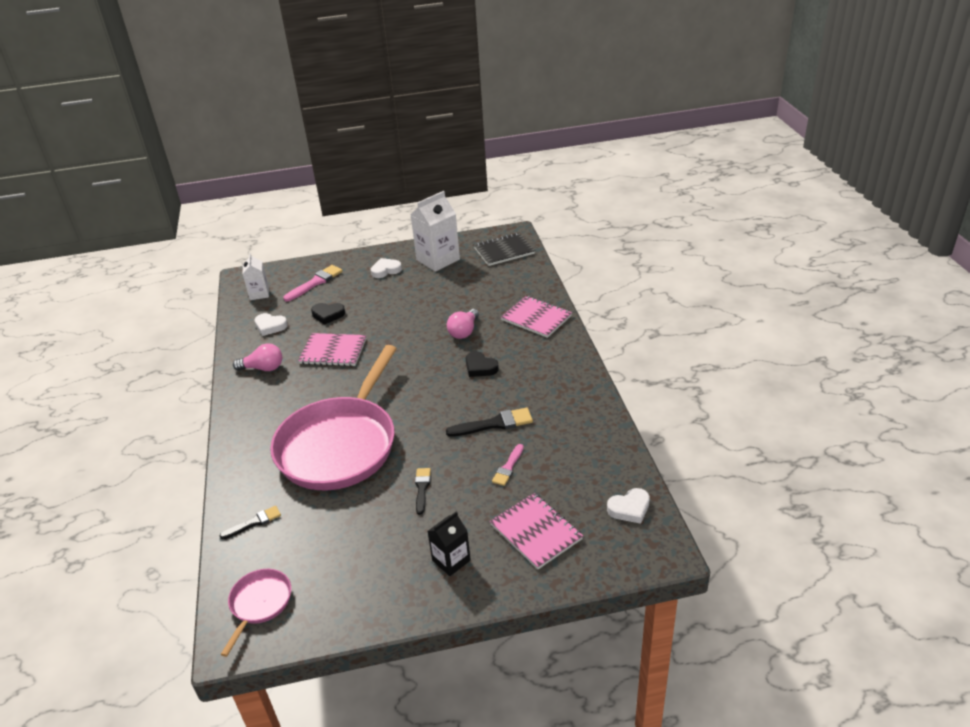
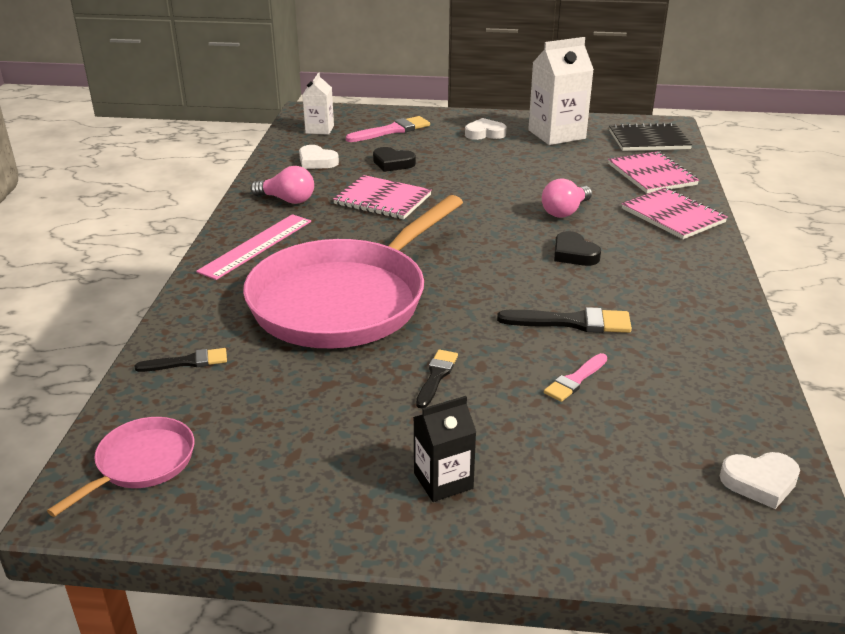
camera: 15 degrees right, 5 degrees down
(259, 415) = (256, 246): none -> pink ruler
(536, 532) = (592, 476): pink notebook -> pink notebook (651, 174)

